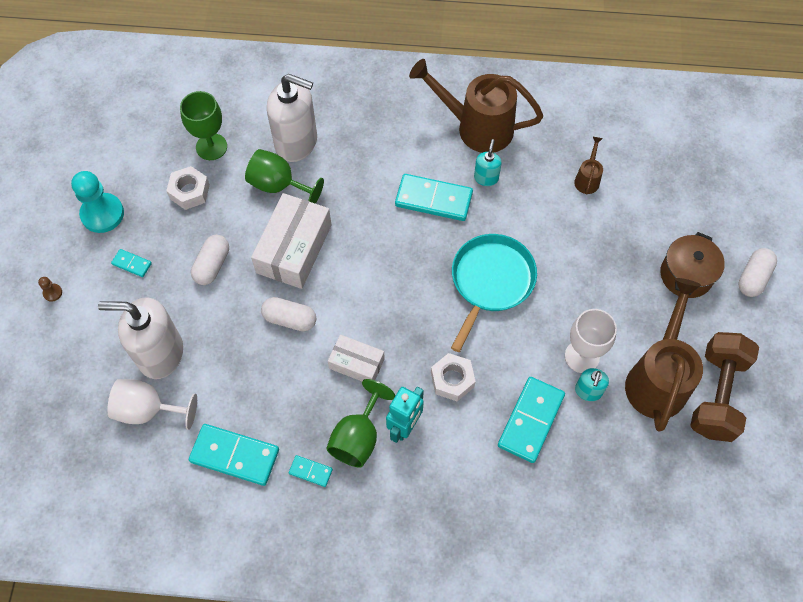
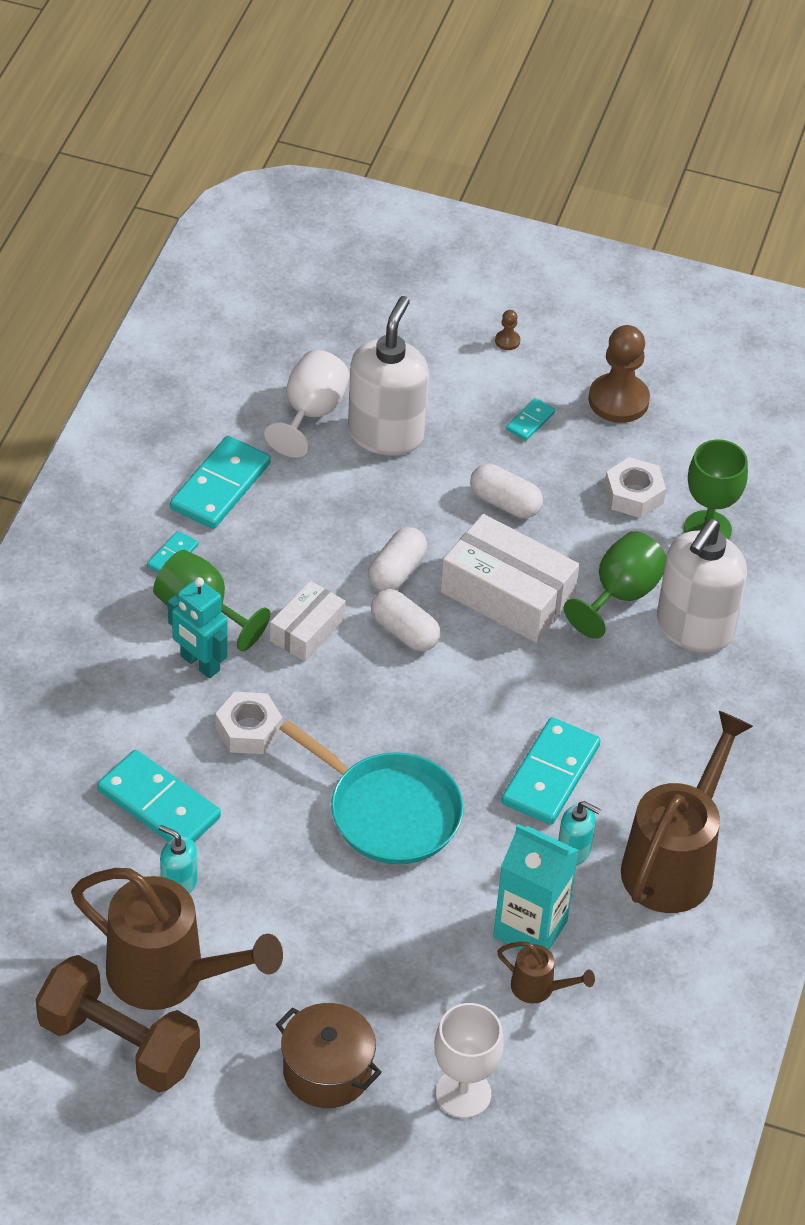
camera: 100 degrees right, 15 degrees down
(102, 214) = (618, 400): turquoise pawn -> brown pawn
(549, 190) = (530, 929): none -> turquoise carton
(582, 356) = (234, 891): white goblet -> white goblet (463, 1093)
(753, 278) = (294, 1165): white capsule -> white capsule (404, 632)

